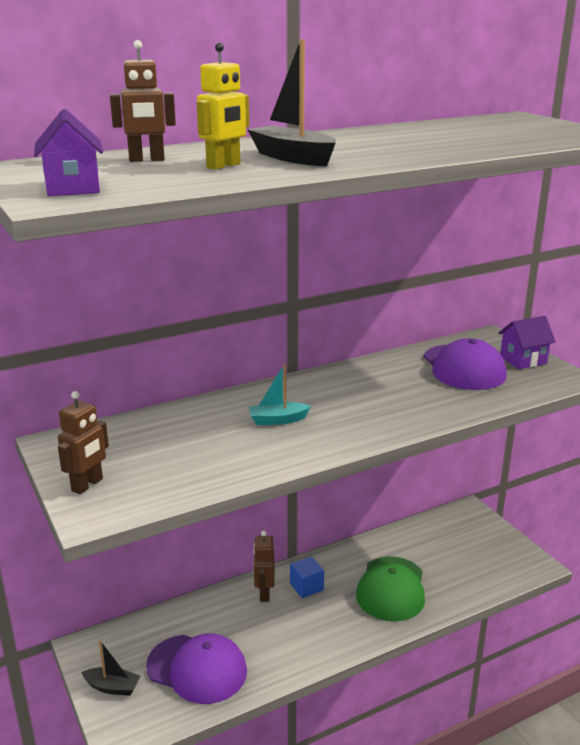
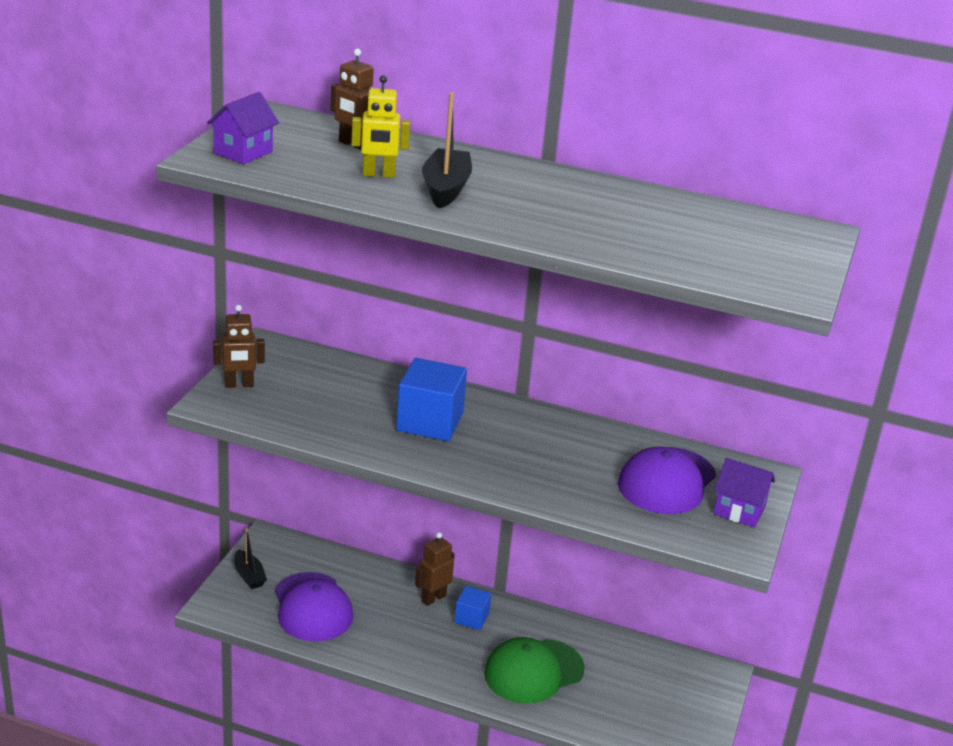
camera: 45 degrees right, 5 degrees up
(277, 420) = (430, 422): turquoise boat -> blue cube

